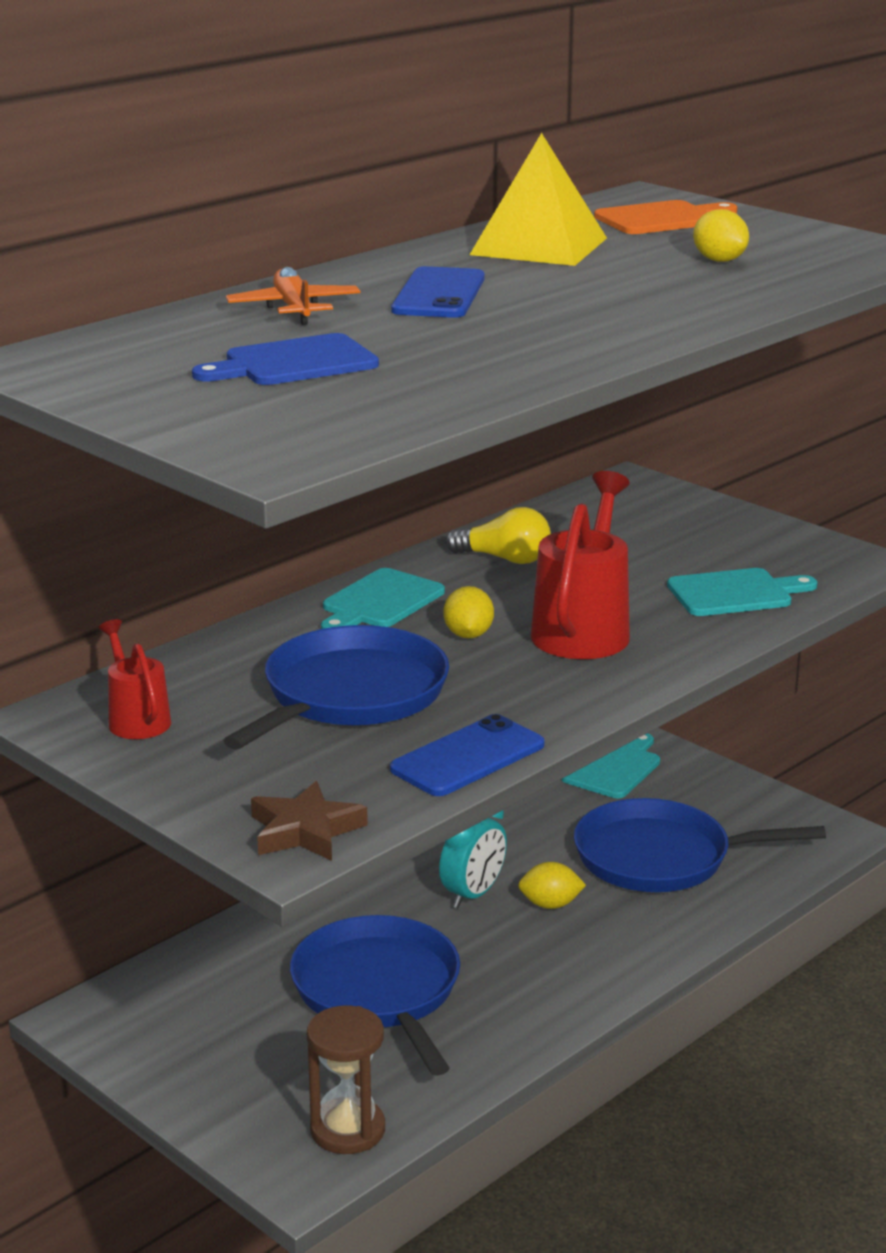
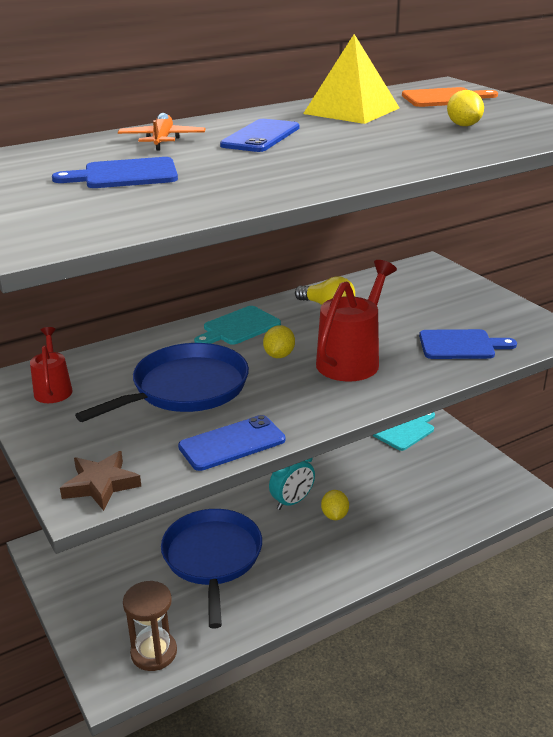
camera: 15 degrees right, 5 degrees up
(550, 904) = (334, 515): yellow lemon -> yellow lemon turned 75 degrees clockwise
(660, 857) = (412, 493): blue pan -> none
(735, 593) = (461, 345): turquoise cutting board -> blue cutting board

